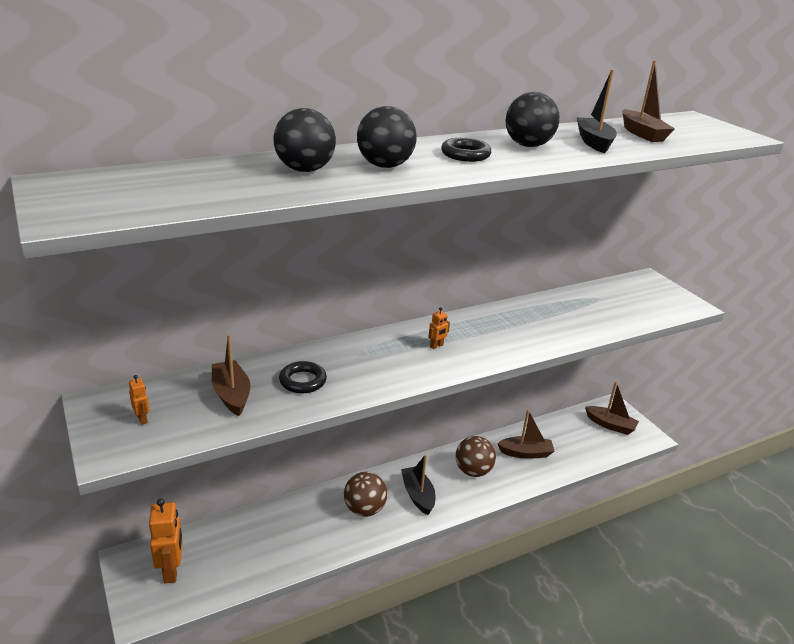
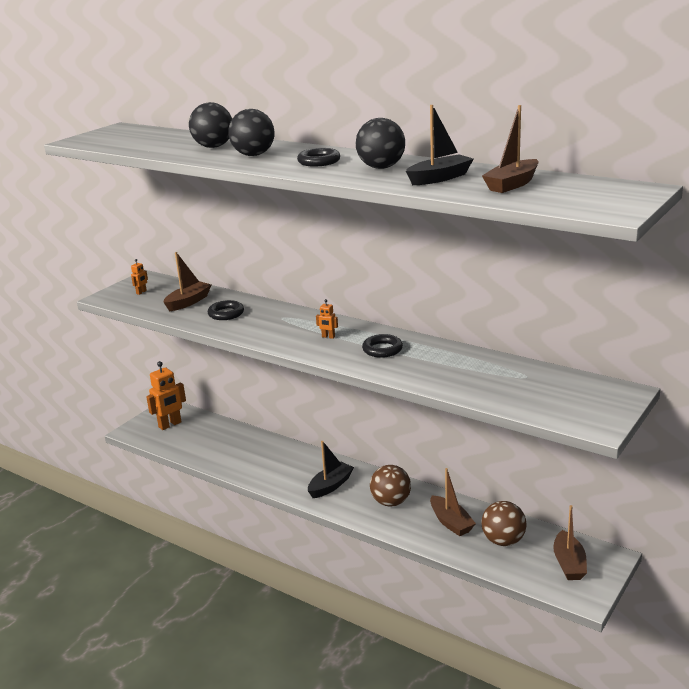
camera: 65 degrees right, 5 degrees down
(364, 509) = (290, 469): brown ball -> brown ball (503, 541)
(493, 331) = (382, 349): none -> black ring

